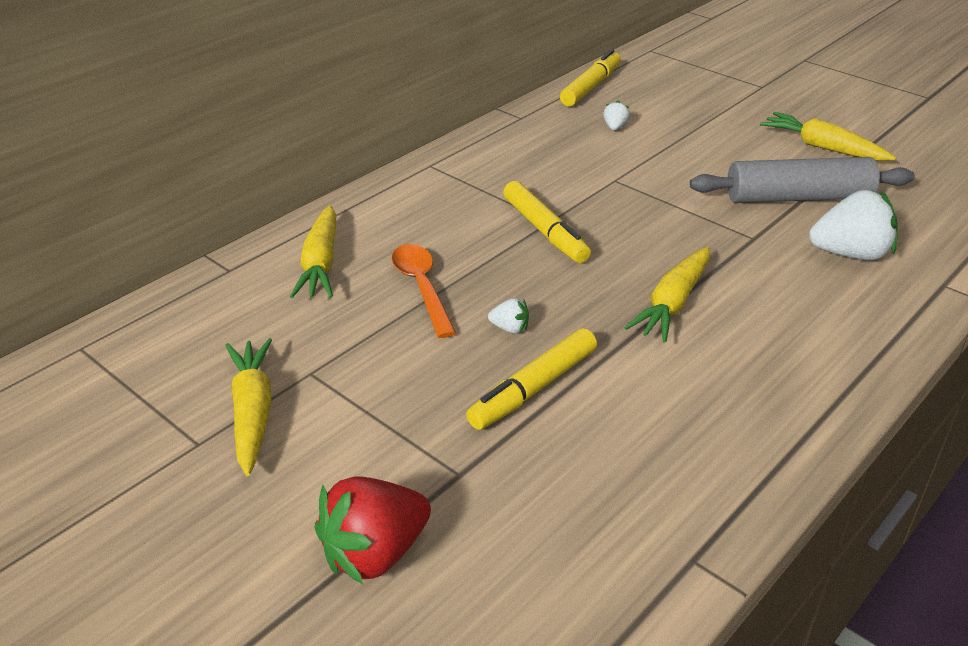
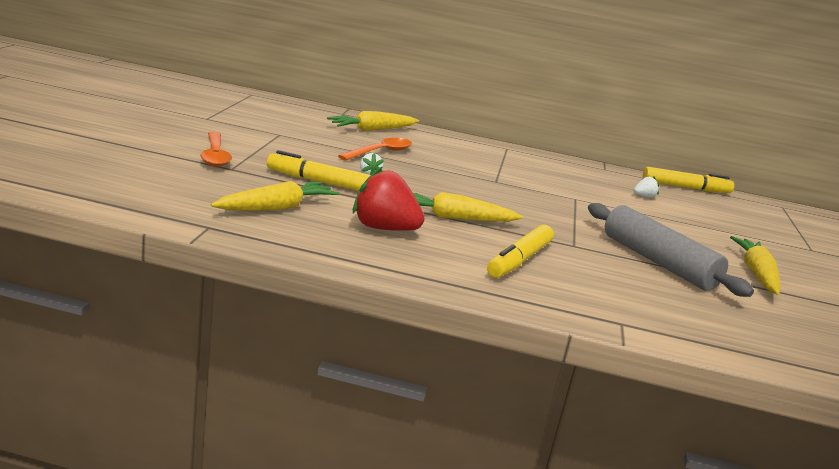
camera: 55 degrees right, 15 degrees down
(252, 412) = (237, 125): yellow carrot -> yellow carrot (277, 208)
(375, 553) = (158, 154): red strawberry -> red strawberry (384, 228)
(397, 479) = (215, 155): none -> orange spoon
(545, 231) = (482, 180): yellow marker -> yellow marker (519, 260)
(850, 254) = (607, 282): white strawberry -> none

